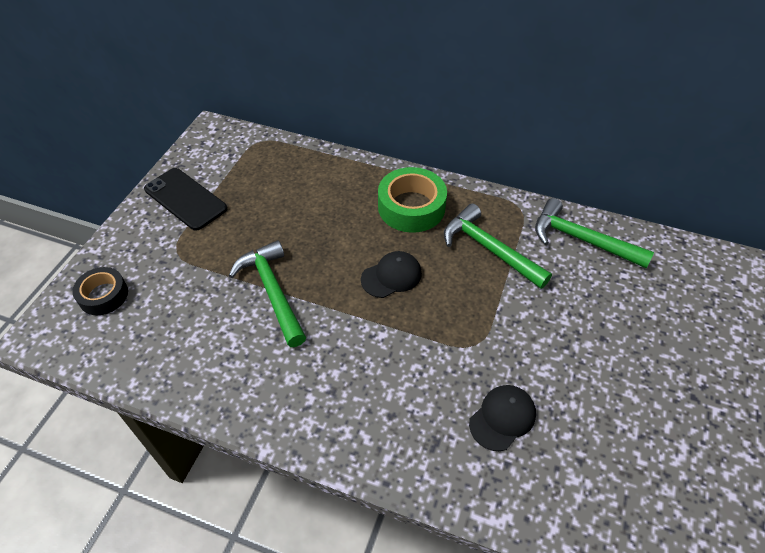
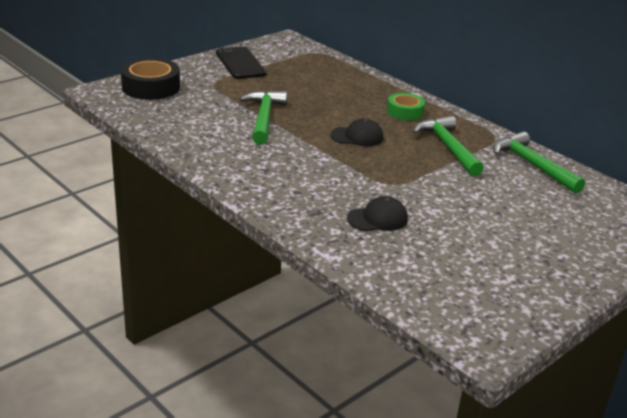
camera: 25 degrees right, 20 degrees down
(103, 295) = (151, 87): black tape -> black tape, size x1.59
(411, 207) = (405, 112): green tape -> green tape, size x0.63

